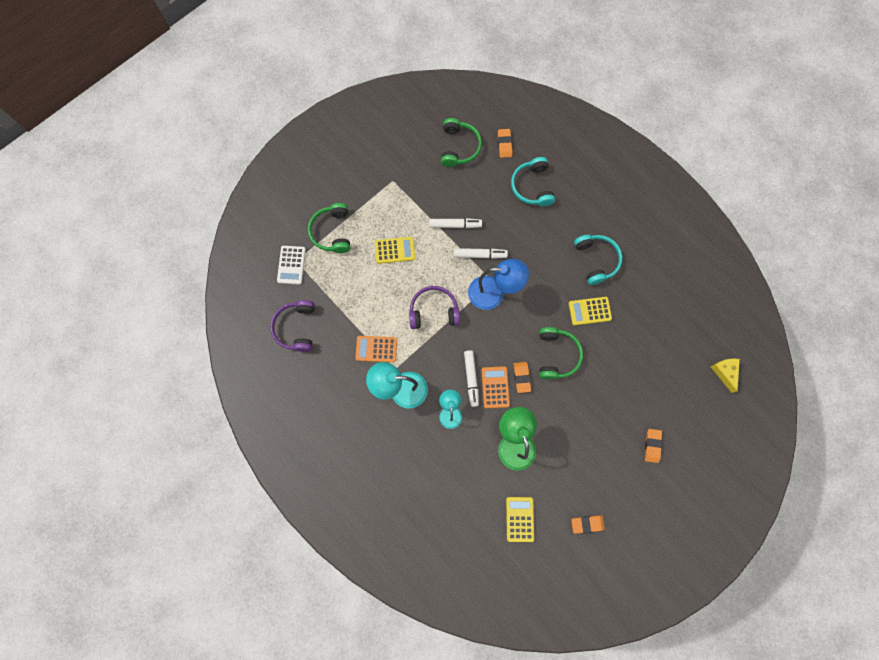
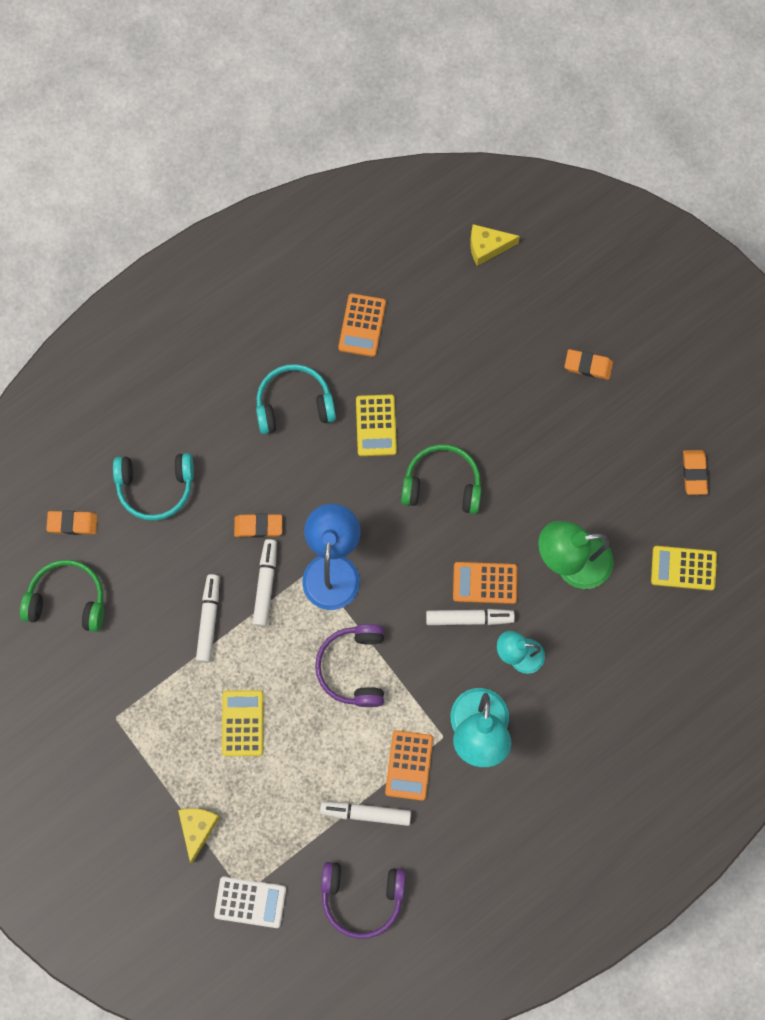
camera: 85 degrees left, 0 degrees up
(332, 232) = (198, 828): green headphones -> yellow cheese
(346, 326) = (366, 813): none -> white marker
(521, 377) = (473, 541): orange eraser -> orange eraser (258, 526)
(655, 296) = (362, 325): none -> orange calculator

